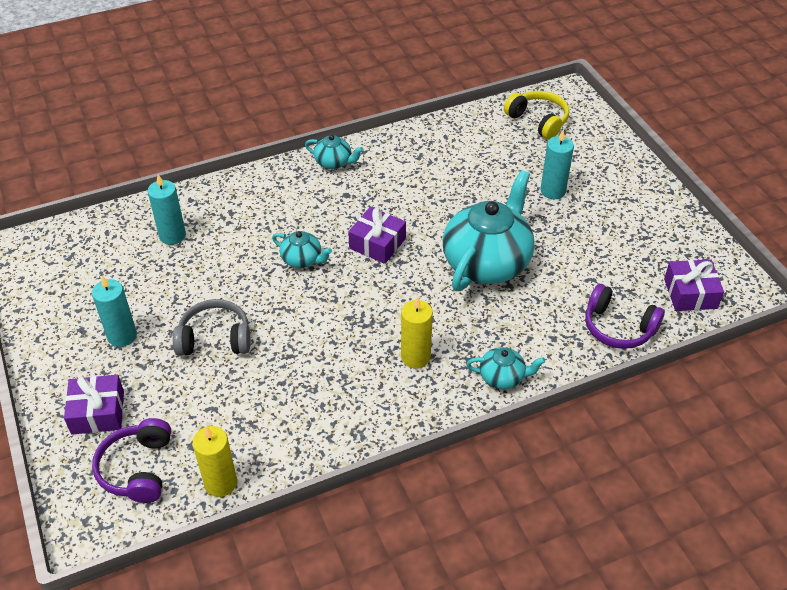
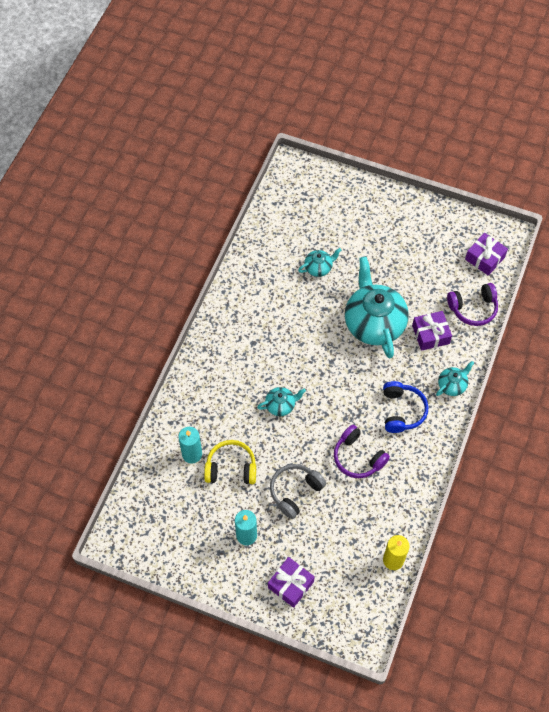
camera: 45 degrees left, 15 degrees up
(137, 469) = (347, 591): purple headphones -> purple headphones (358, 457)
(334, 162) = (220, 326): turquoise teapot -> turquoise teapot (319, 268)
(377, 243) = (307, 360): purple gift -> purple gift (430, 334)
(415, 357) = (402, 411): yellow candle -> blue headphones
(538, 121) = (297, 200): yellow headphones -> yellow headphones (231, 468)
(552, 191) = (357, 246): turquoise candle -> none

